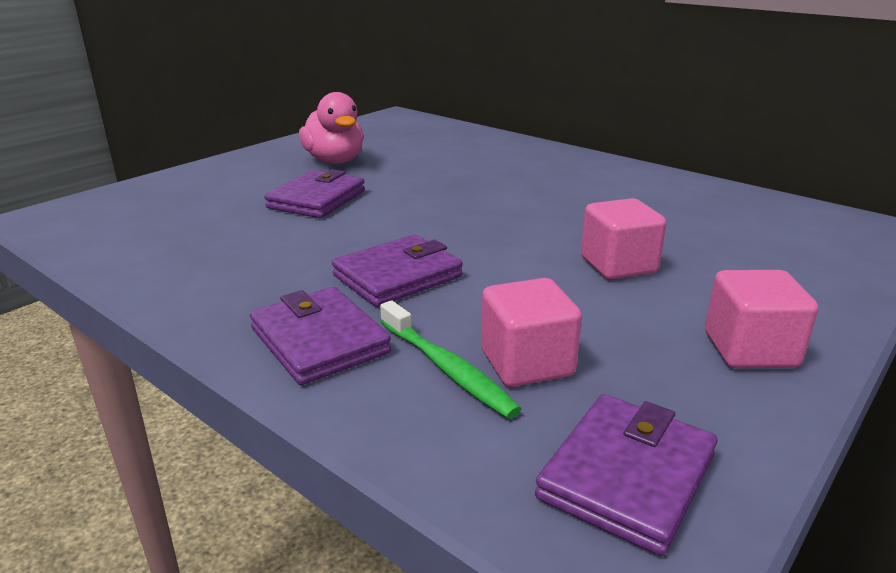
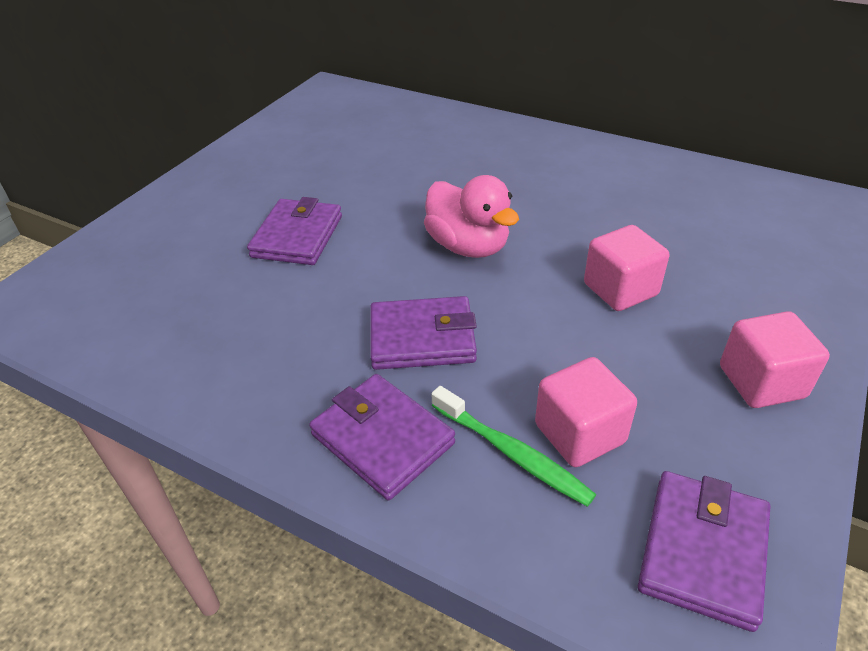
camera: 10 degrees left, 15 degrees up
(335, 161) = (292, 173): pink duck -> pink duck (468, 246)
(397, 276) = (422, 338): purple wallet -> purple wallet turned 45 degrees clockwise

